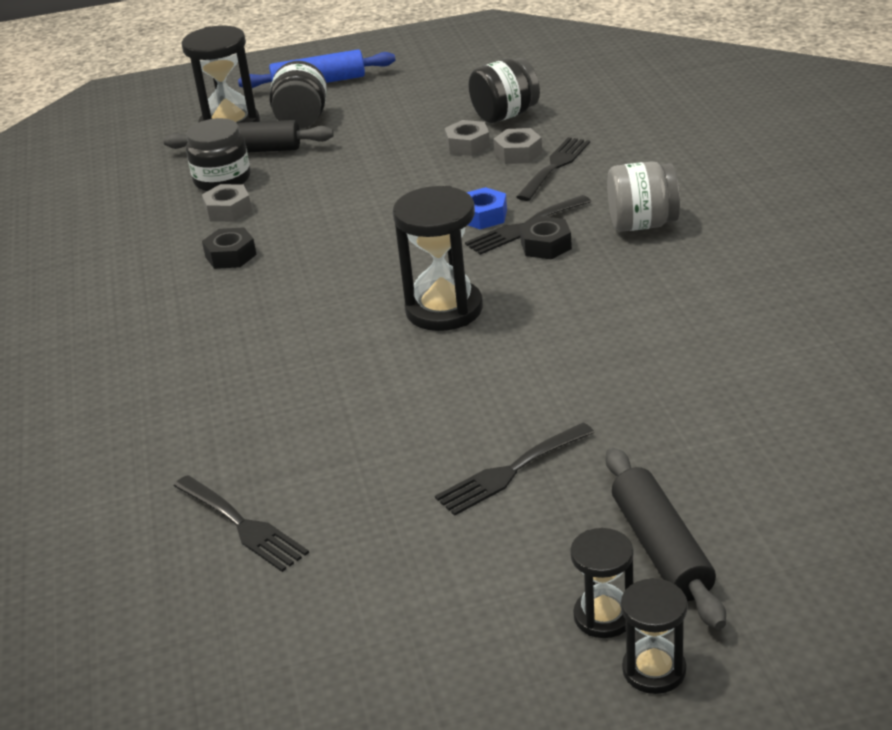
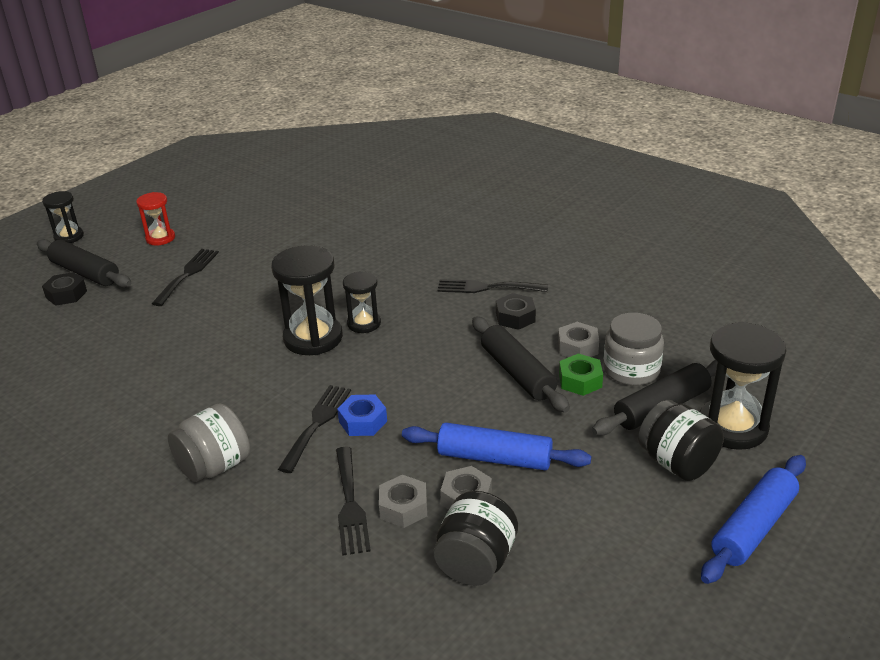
camera: 140 degrees right, 0 degrees up
(222, 180) = (631, 370): black jar -> grey jar
(243, 525) = (303, 214): black fork -> black fork (486, 287)
(272, 186) = (580, 381): none -> green nut
(309, 208) = (517, 373): none -> black rolling pin
(415, 160) = (494, 458): none -> blue rolling pin
(497, 578) = (160, 238): none -> red hourglass
(546, 245) = (283, 413): black nut -> black nut (66, 294)
(604, 616) = (101, 243): black hourglass -> black hourglass (364, 323)

